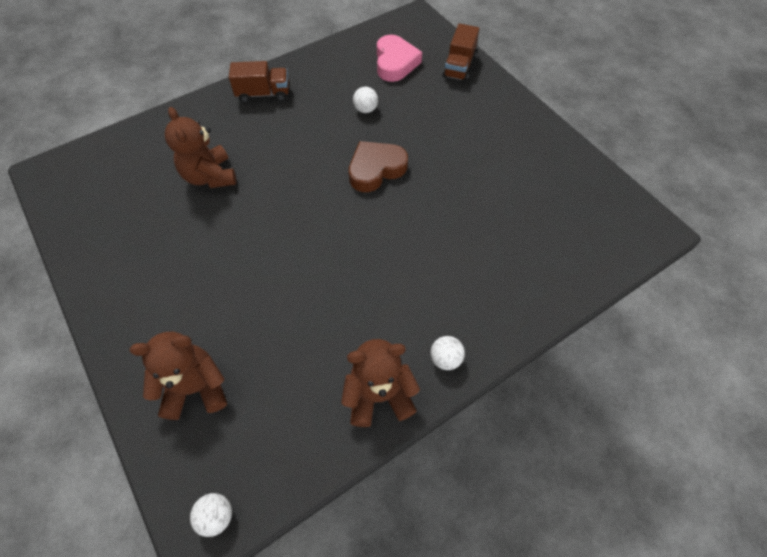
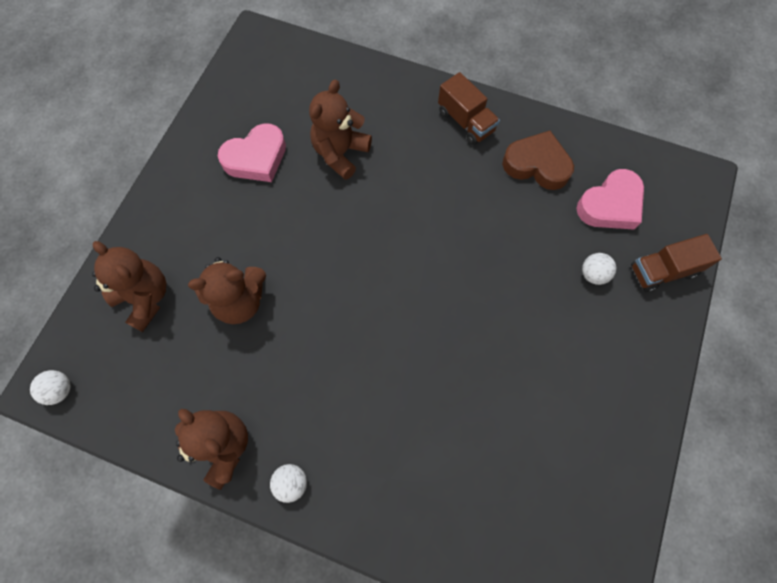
camera: 55 degrees right, 10 degrees up
(154, 232) = (256, 158): none -> pink heart
(267, 313) = (240, 301): none -> brown teddy bear
(365, 109) = (522, 221): white ball -> white ball (593, 274)
(376, 169) = (454, 283): brown heart -> brown heart (537, 165)

